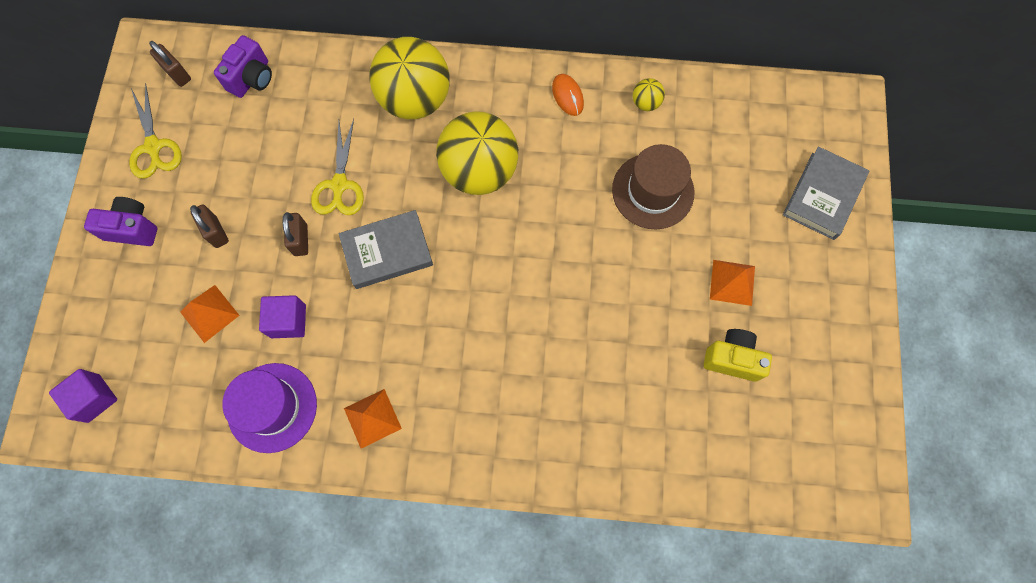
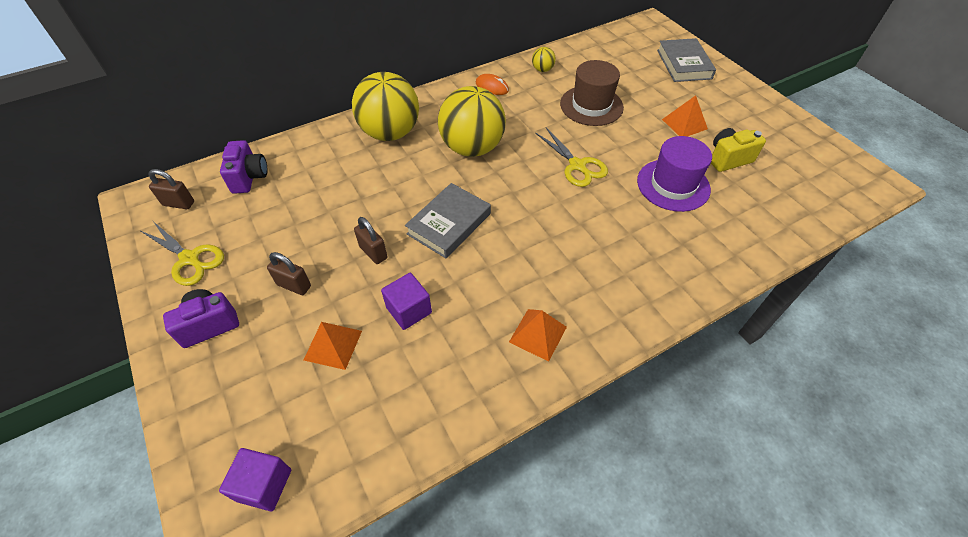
camera: 35 degrees left, 20 degrees down
(272, 407) = (448, 379): purple hat -> purple hat (673, 185)
(339, 185) = (375, 204): yellow scissors -> yellow scissors (577, 165)

